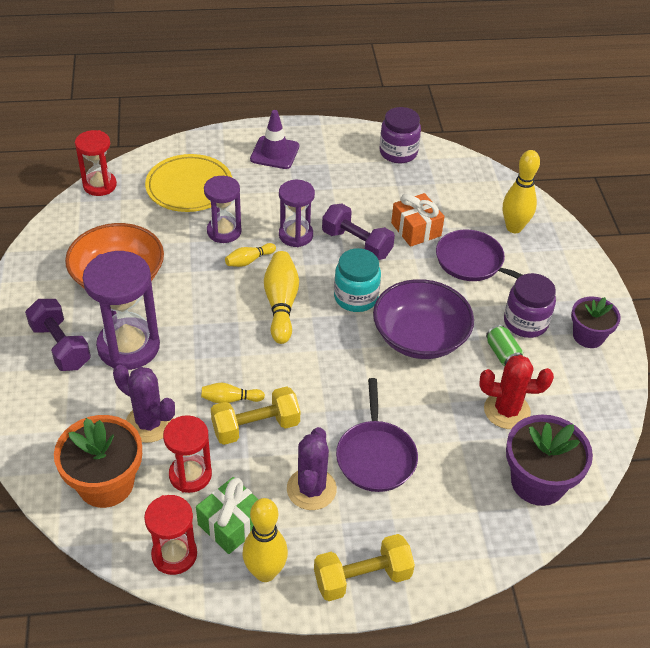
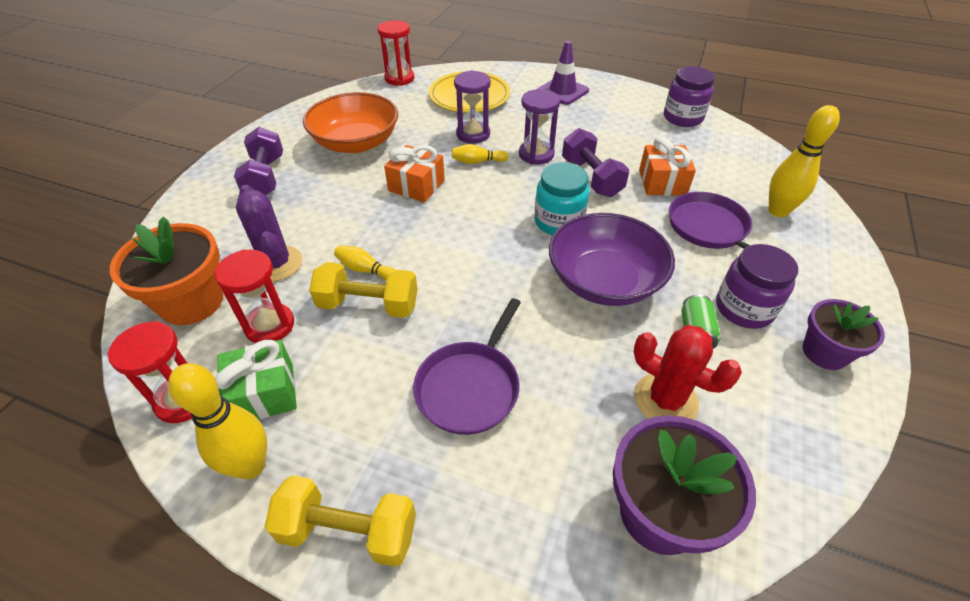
camera: 30 degrees right, 0 degrees up
(128, 347) = (317, 195): purple hourglass -> none
(212, 304) = (416, 186): none -> orange gift
(281, 304) = (480, 205): yellow bowling pin -> none
(311, 489) = (373, 393): purple cactus -> none

